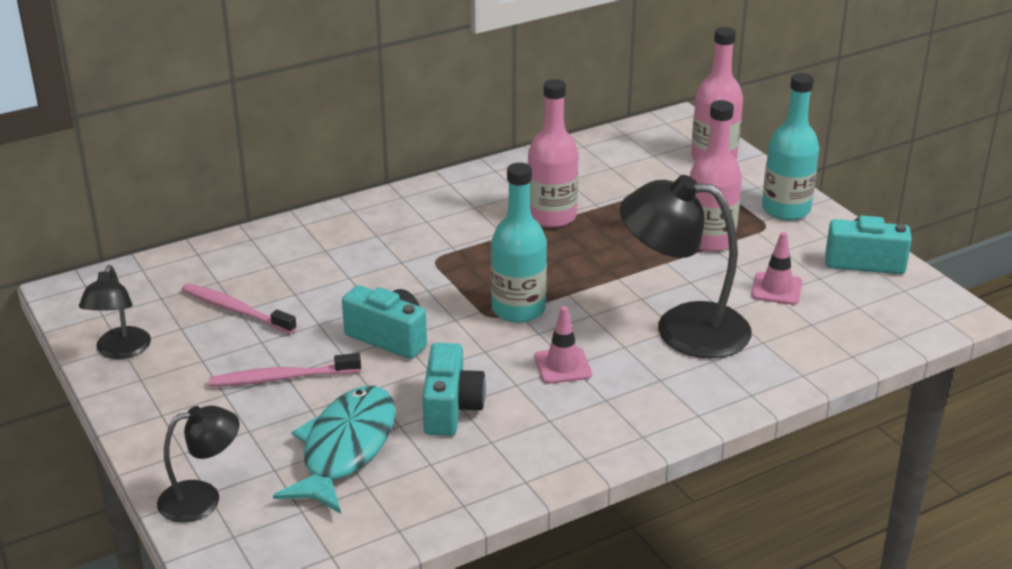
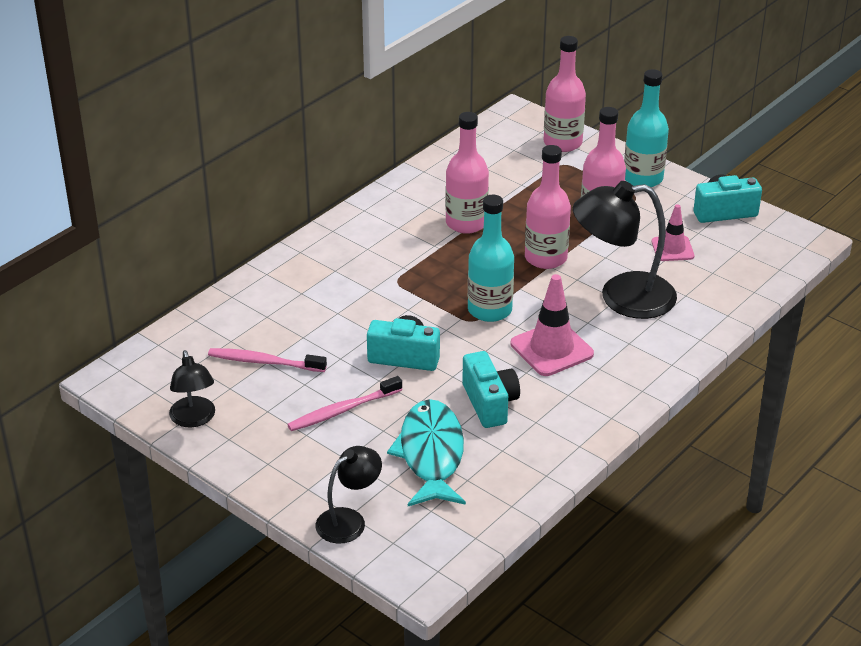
camera: 20 degrees left, 5 degrees up
(562, 366) = (551, 349): pink traffic cone -> pink traffic cone, size x1.60
(618, 269) = (545, 258): none -> pink bottle

